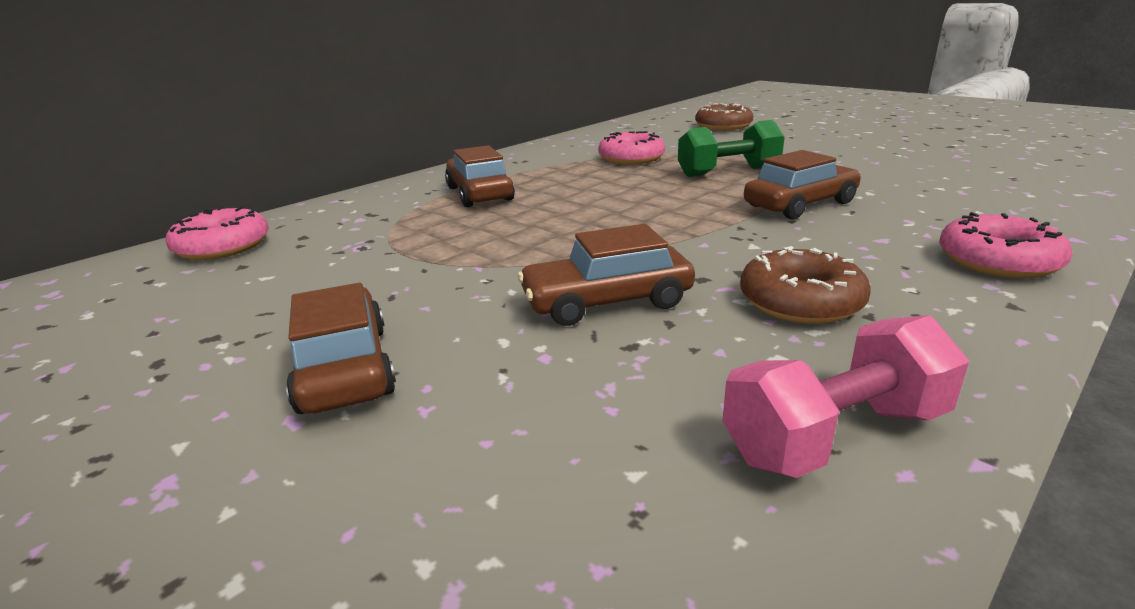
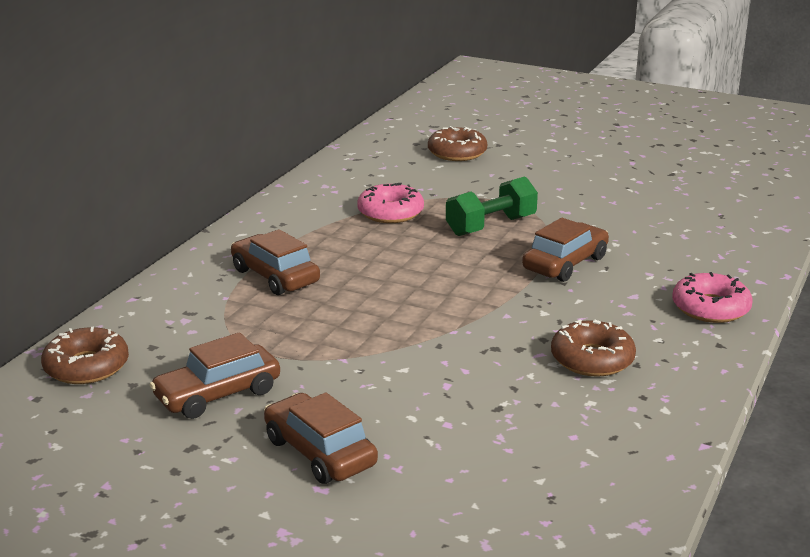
camera: 20 degrees left, 0 degrees up
(222, 246) = (86, 366): pink donut -> brown donut
(607, 302) = (463, 377): brown car -> brown car (218, 394)
(835, 435) = (633, 443): pink dumbbell -> none

